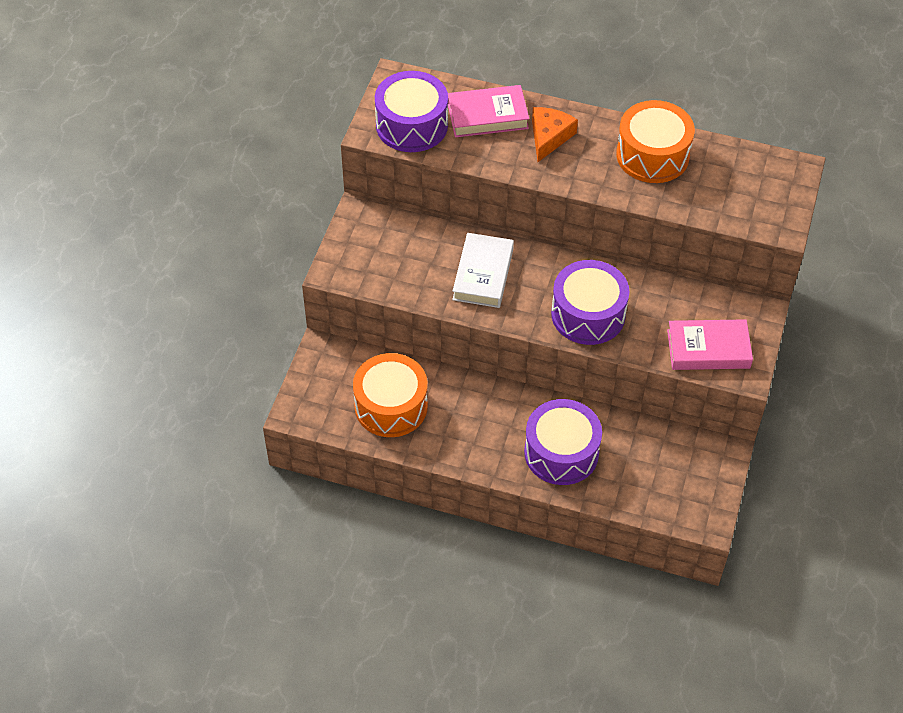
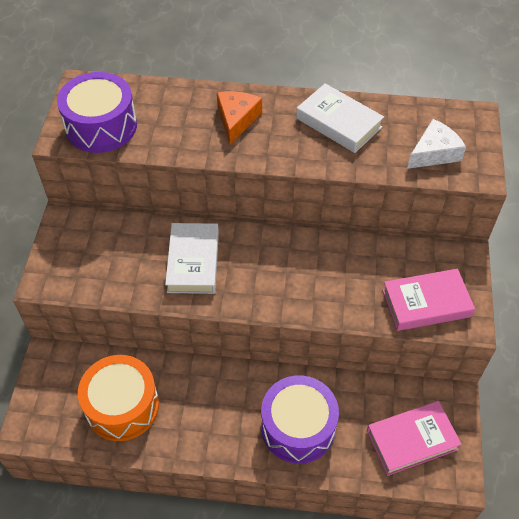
camera: 10 degrees left, 0 degrees up
(487, 116) = (174, 108): pink book -> pink book (411, 440)
(588, 314) = (302, 286): purple drum -> none
(652, 155) = (338, 123): orange drum -> white book
(742, 200) = (434, 153): none -> white cheese

